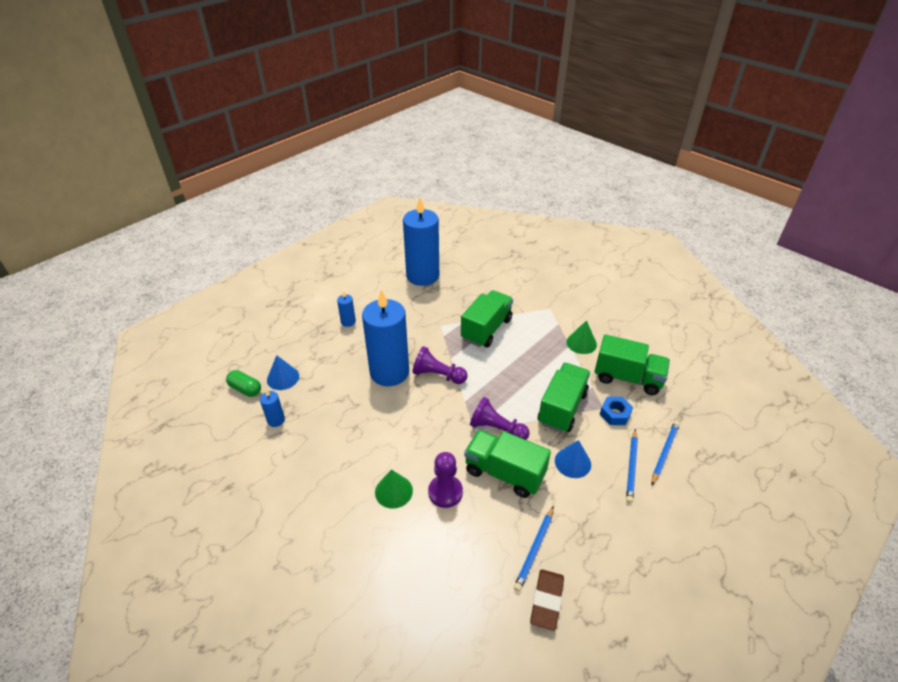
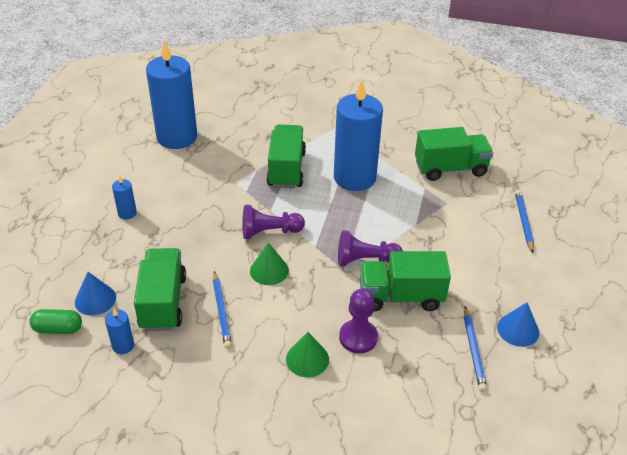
camera: 30 degrees left, 0 degrees up
(389, 372) = (215, 248): blue candle -> blue candle (354, 178)
(546, 601) = (513, 387): brown eraser -> none
(562, 408) = (411, 217): green truck -> green truck (163, 302)
(572, 462) = (454, 262): blue cone -> blue cone (518, 330)
(581, 343) = (388, 151): green cone -> green cone (269, 270)
(615, 414) = (461, 205): blue nut -> none
(631, 467) = (506, 245): blue pencil -> blue pencil (221, 312)

